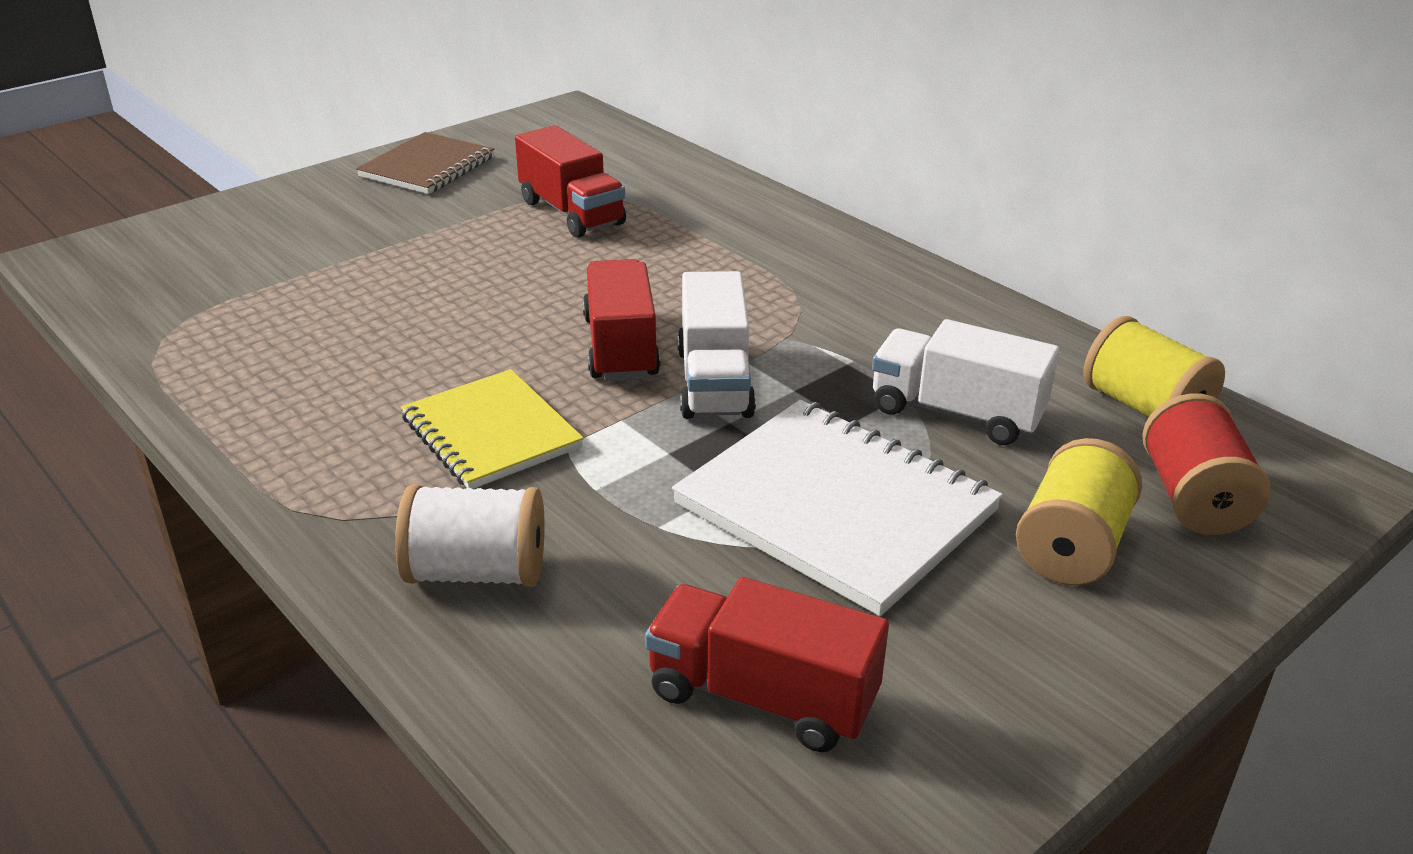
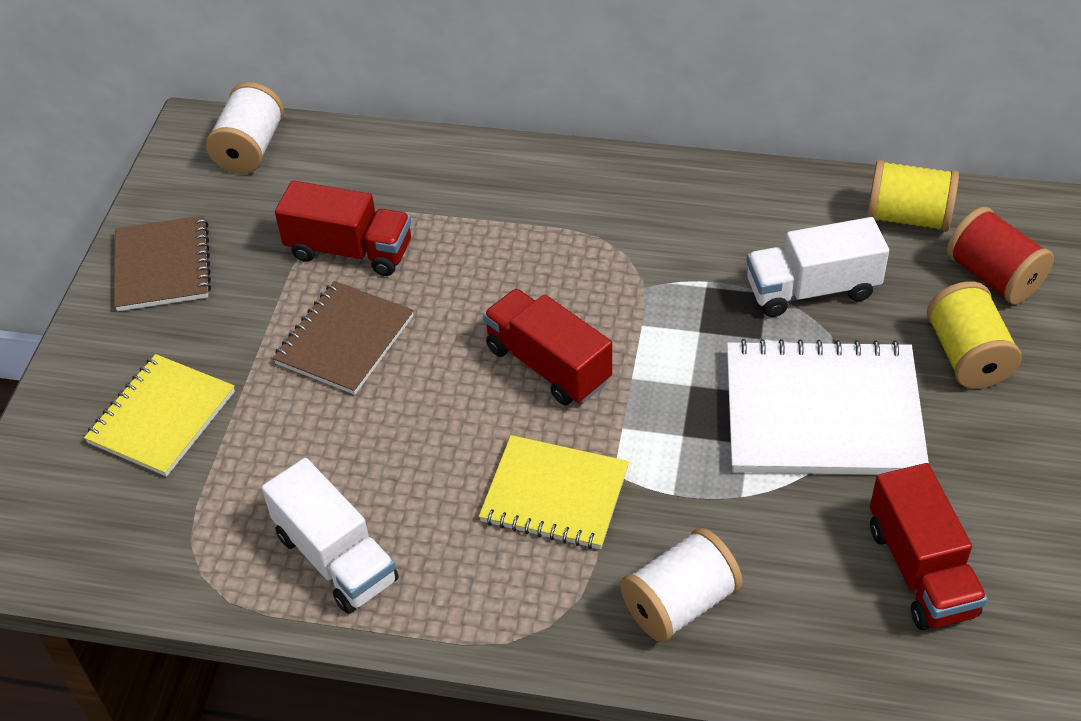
camera: 35 degrees left, 15 degrees up
(290, 242) = (162, 417): none -> yellow notebook
(484, 259) = (345, 340): none -> brown notebook
(589, 133) = (250, 149): none -> white spool
(714, 382) = (643, 357): white truck -> white truck (336, 558)
(762, 696) = (920, 570): red truck -> red truck turned 90 degrees counterclockwise

